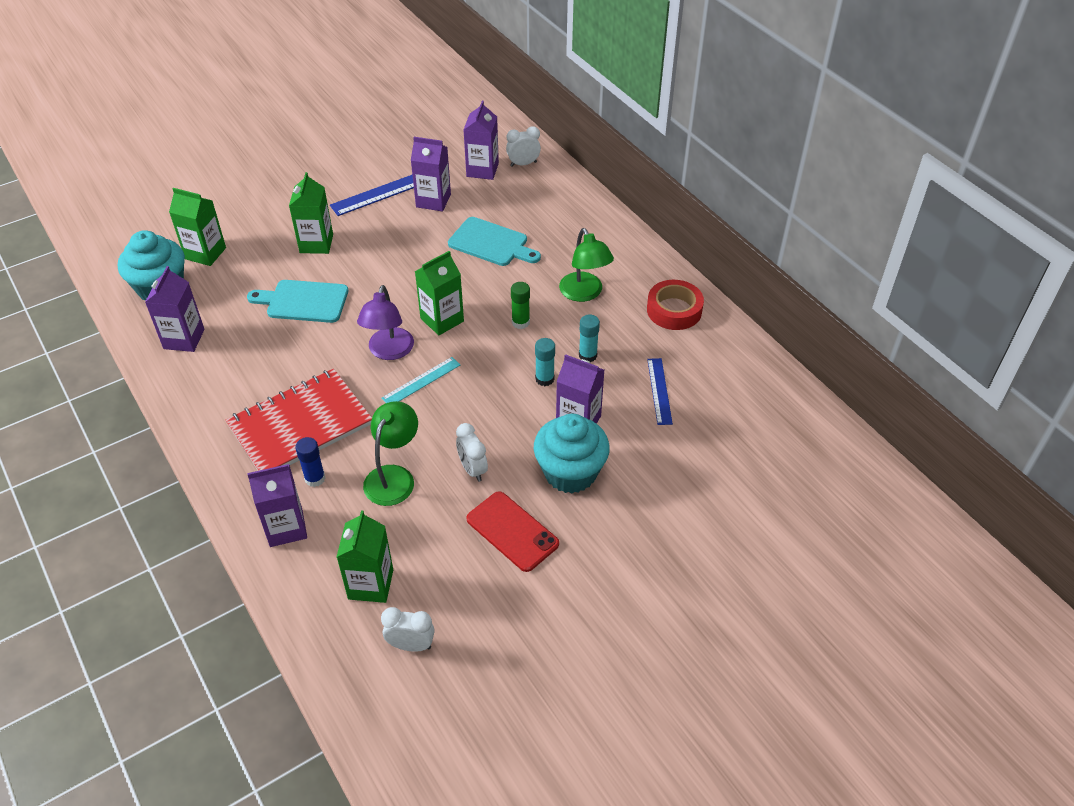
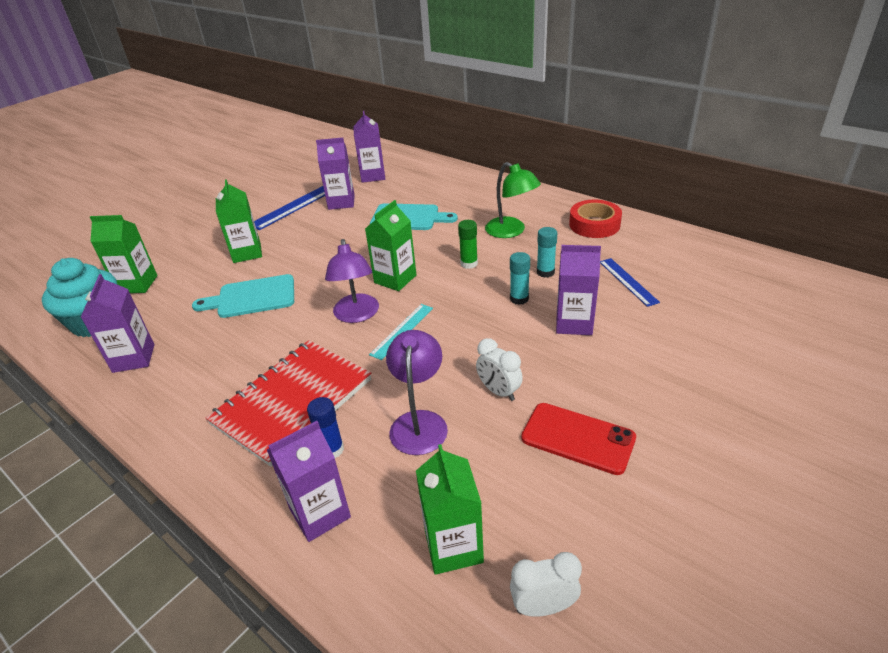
camera: 15 degrees left, 10 degrees down
(393, 476) = (419, 422): green lamp -> purple lamp
(523, 164) = (404, 166): white clock -> none
(570, 472) = (597, 367): turquoise cupcake -> none

